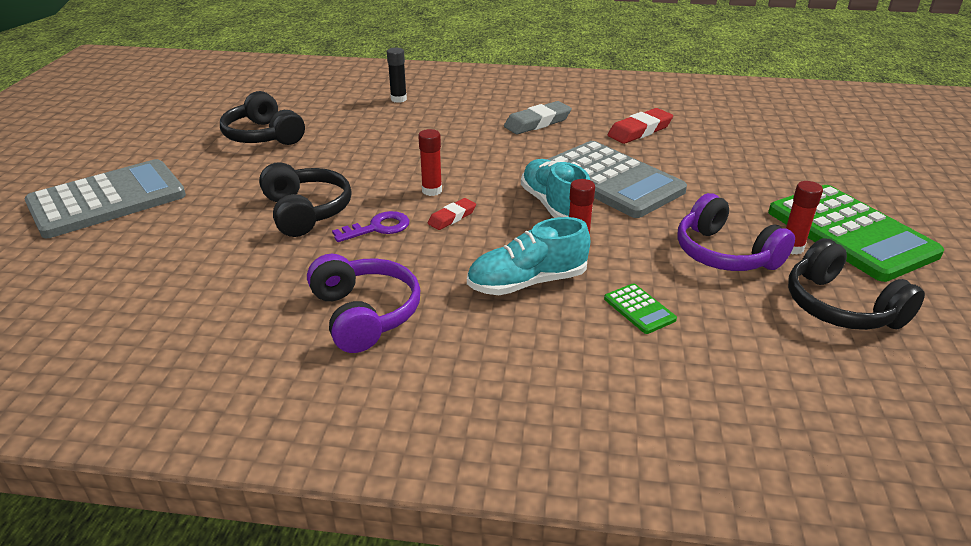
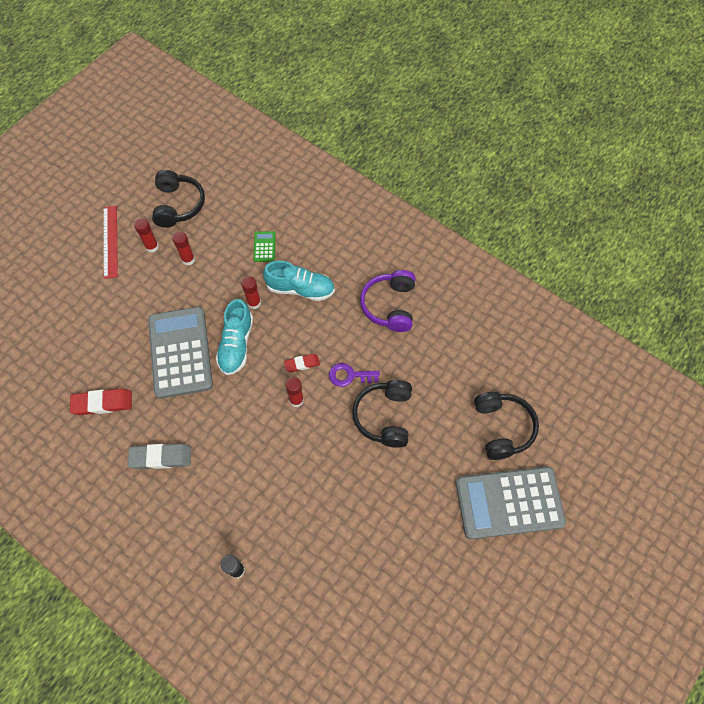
camera: 150 degrees left, 30 degrees up
(264, 136) = (377, 554): black headphones -> black headphones (502, 428)
(725, 254) = (188, 259): purple headphones -> red glue stick
(850, 233) = (110, 241): green calculator -> red ruler

